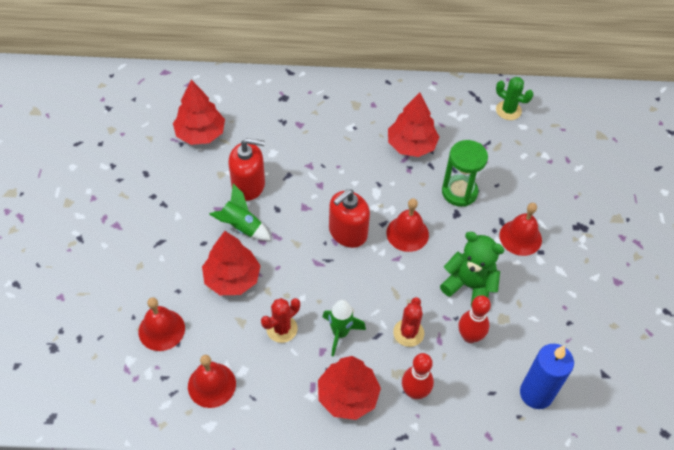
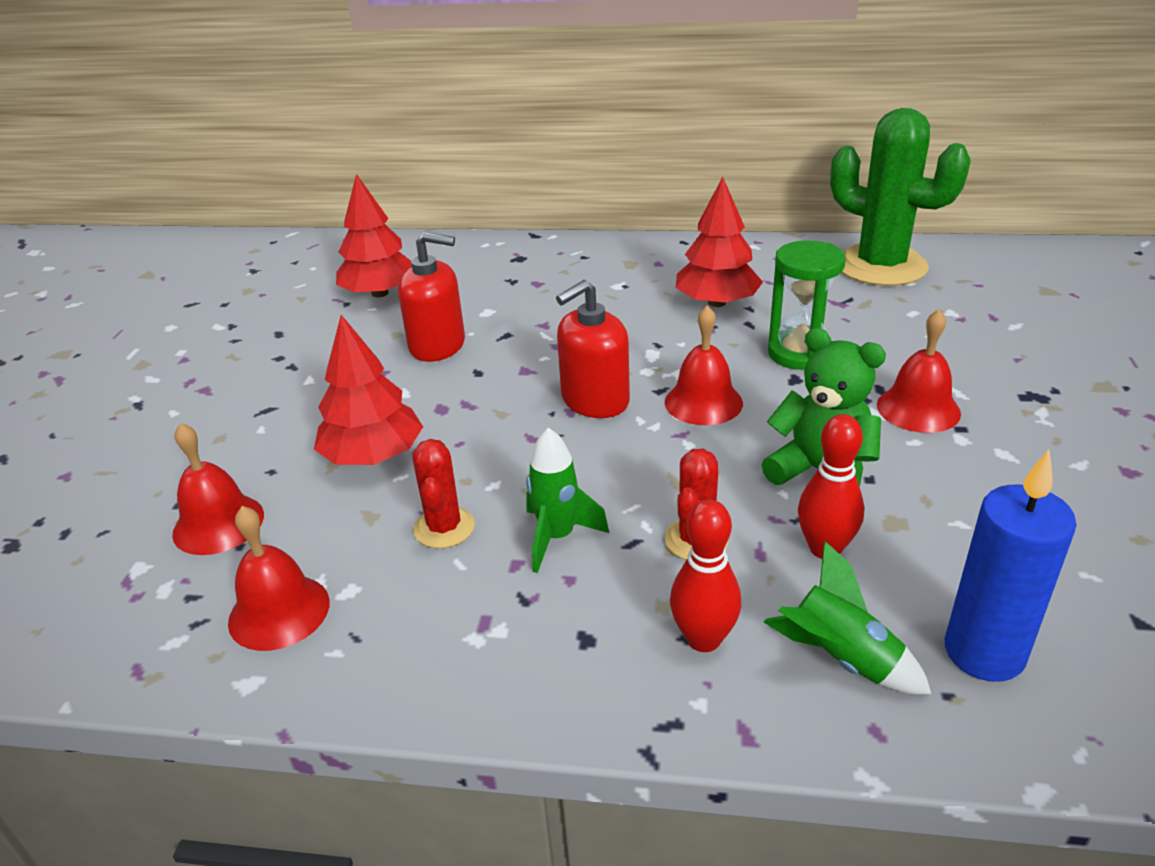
camera: 10 degrees right, 20 degrees down
(241, 227) = (410, 393): green rocket -> green rocket (841, 659)
(282, 329) = (444, 528): red cactus -> red cactus turned 60 degrees counterclockwise
(347, 396) = (555, 641): red tree -> none
(508, 110) = (881, 266): green cactus -> green cactus, size x2.09

